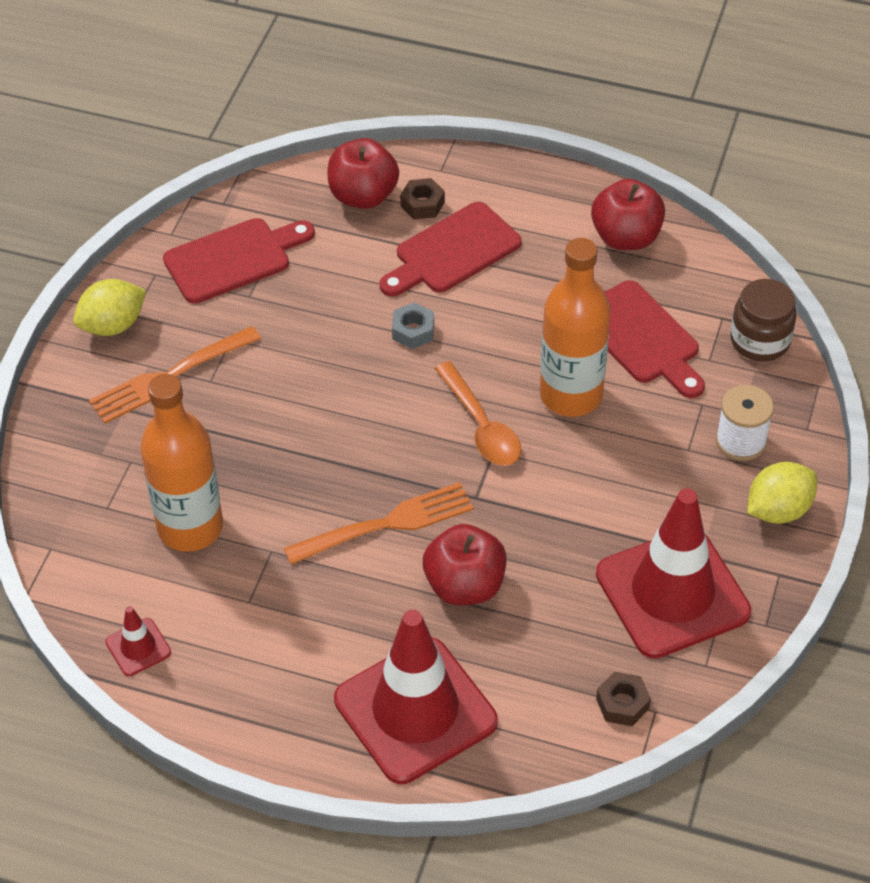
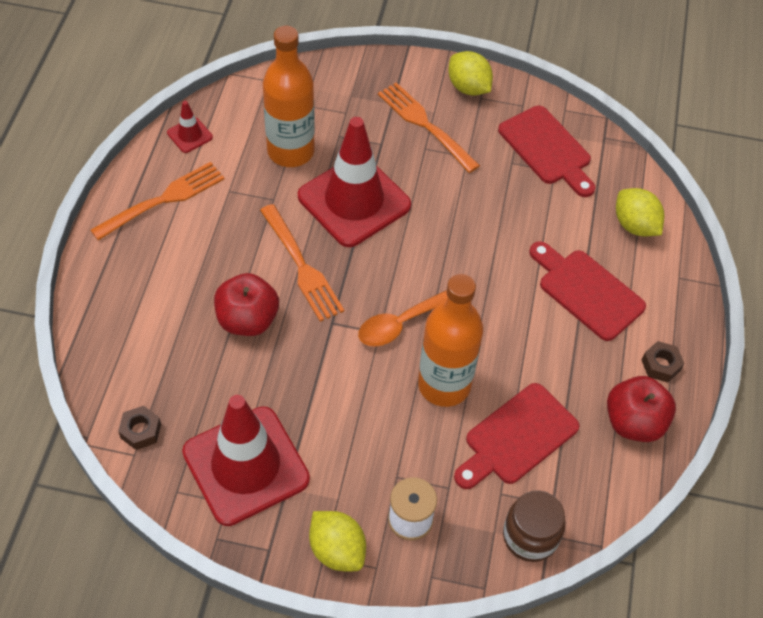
camera: 80 degrees right, 5 degrees up
(255, 681) = (162, 200): none -> orange fork
(363, 196) = (635, 225): red apple -> yellow lemon
(413, 331) = (495, 270): grey nut -> none
(415, 710) = (137, 296): red traffic cone -> red traffic cone (354, 201)
(422, 204) = (636, 267): brown nut -> brown nut (661, 365)

